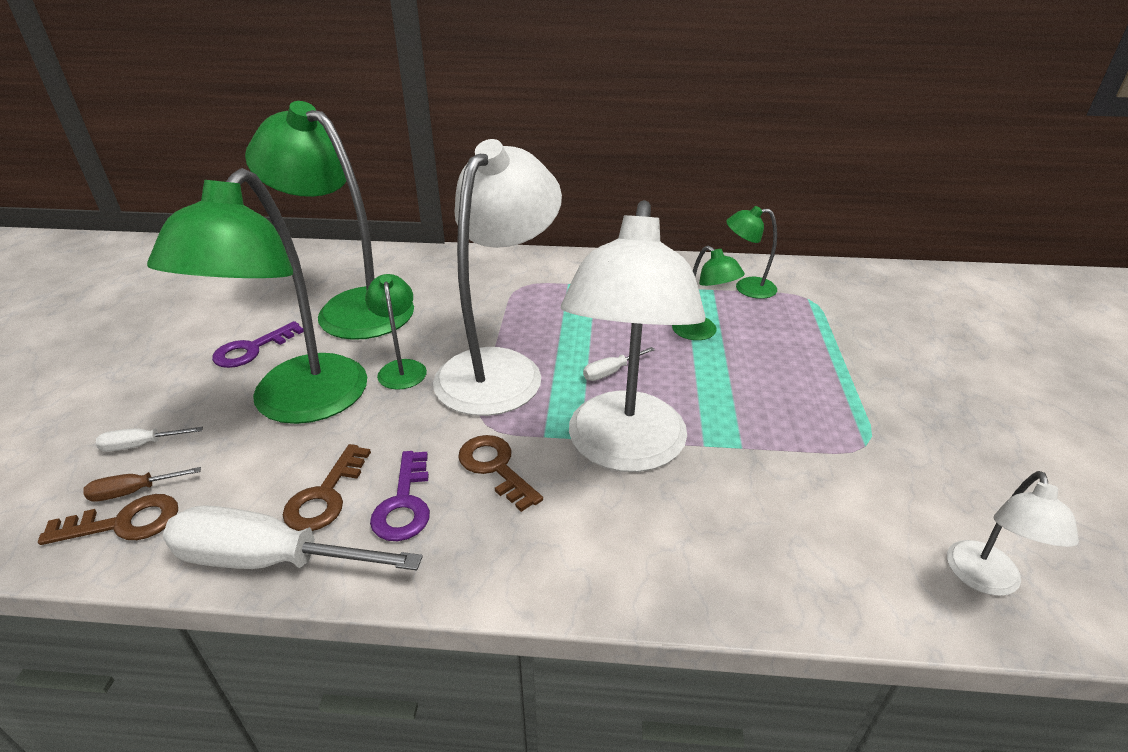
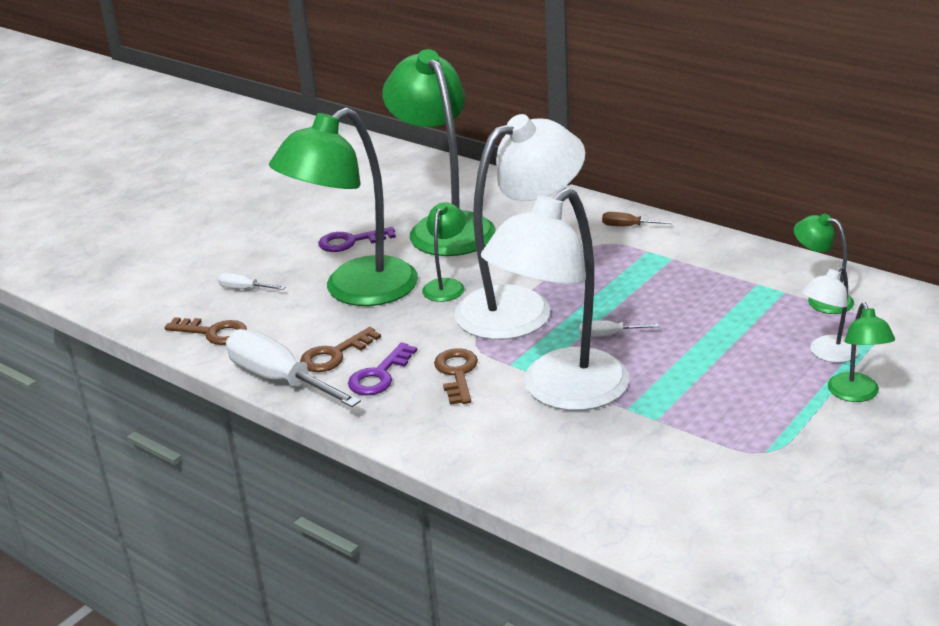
camera: 35 degrees right, 5 degrees down
(133, 491) = (226, 316): brown screwdriver -> brown screwdriver (628, 226)
(701, 333) = (725, 326): green lamp -> green lamp (856, 394)
(985, 580) = (742, 557): white lamp -> white lamp (827, 354)

